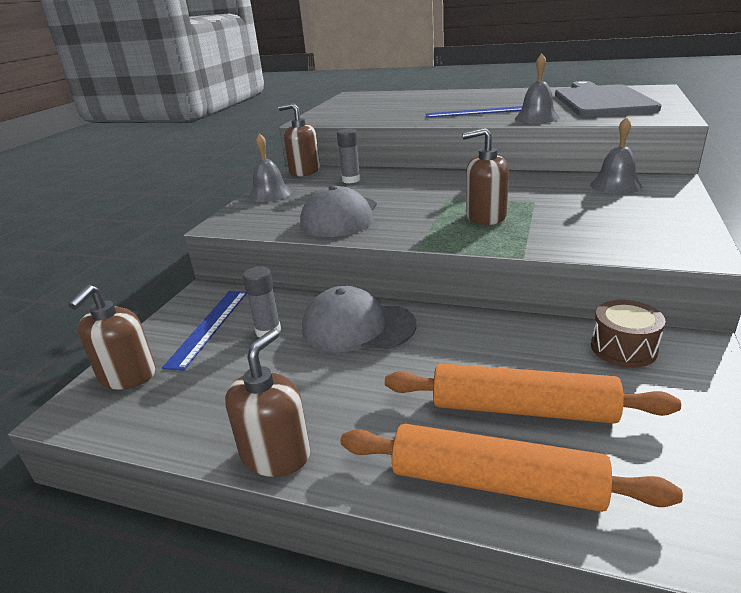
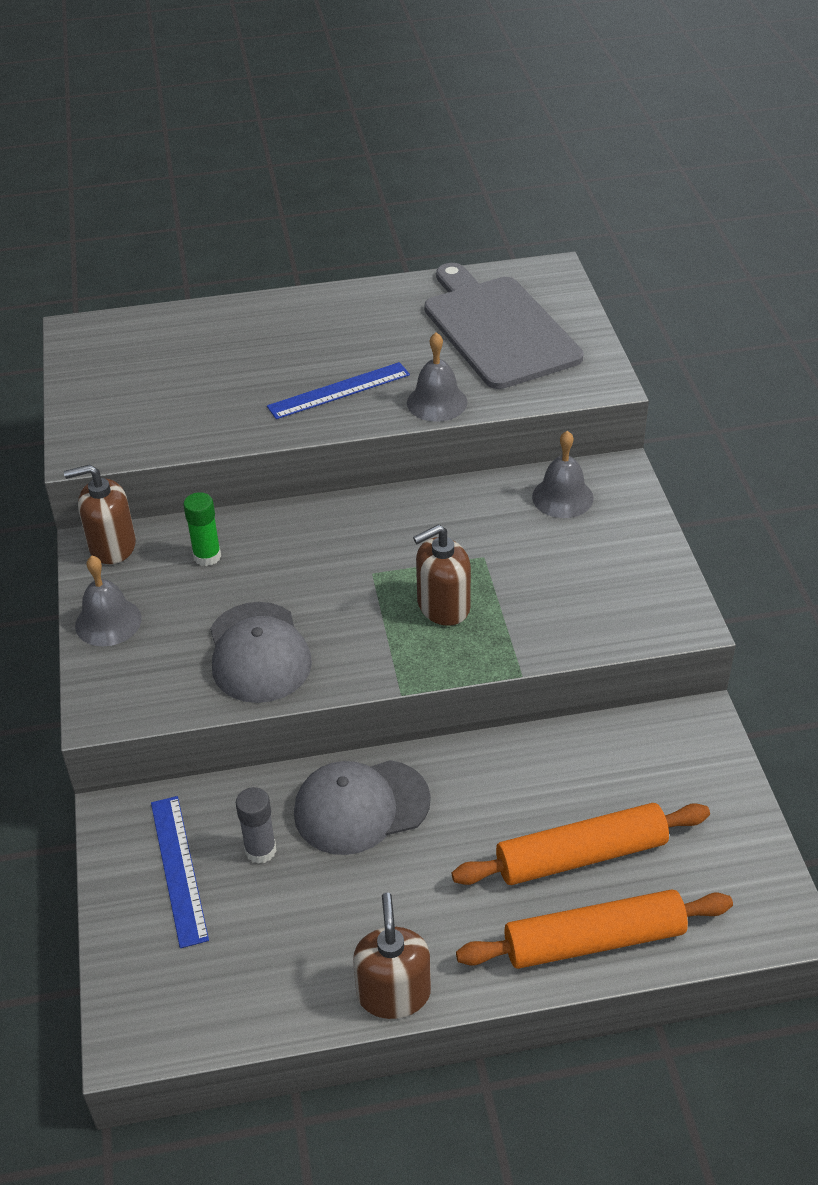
camera: 30 degrees left, 15 degrees up
(127, 376) = (147, 973): brown soap dispenser -> none
(351, 180) = (207, 556): grey glue stick -> green glue stick
(623, 348) = (639, 745): brown drum -> none

